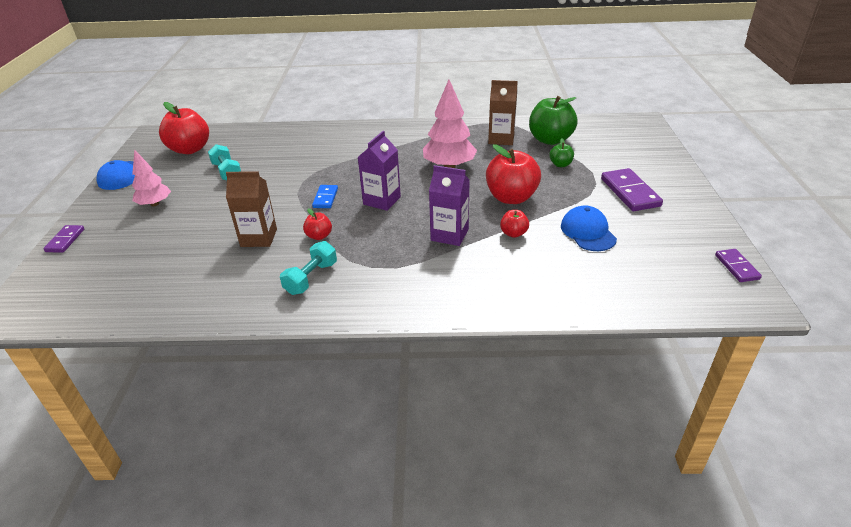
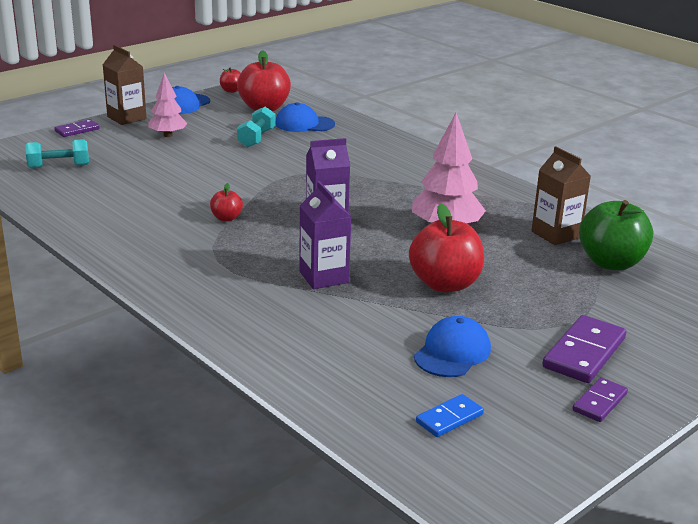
camera: 45 degrees right, 10 degrees down
(240, 146) = (304, 124): none -> blue cap
(259, 238) = (185, 195): brown carton -> brown carton (126, 118)
(311, 278) = (163, 241): turquoise dumbbell -> turquoise dumbbell (59, 166)
(325, 198) = (287, 195): blue domino -> blue domino (449, 418)
(513, 233) = (380, 310): red apple -> red apple (231, 91)
(560, 164) = (566, 288): green apple -> none
(737, 267) = (538, 478): purple domino -> purple domino (600, 402)

